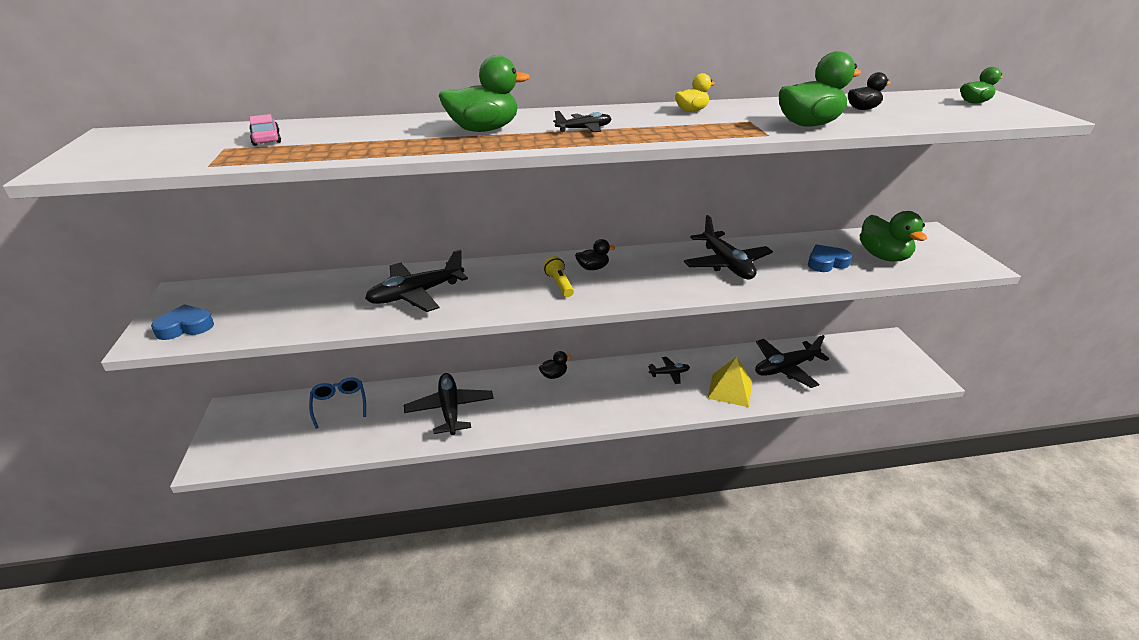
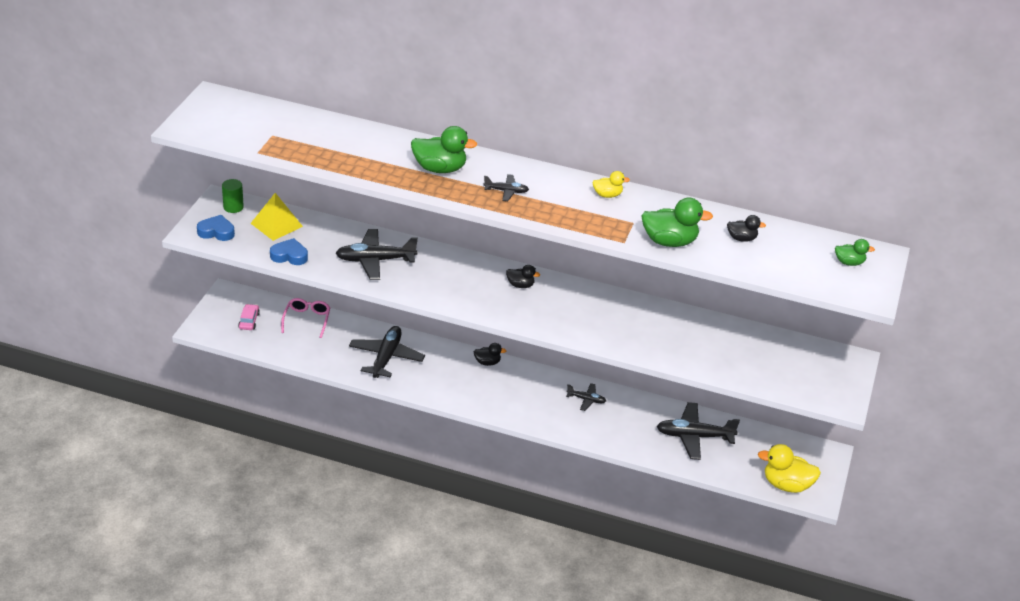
camera: 25 degrees right, 5 degrees up
(201, 295) = (233, 207): none -> green cylinder
(266, 139) = (300, 132): pink car -> pink car (249, 321)
(339, 404) = (307, 320): blue glasses -> pink glasses
(559, 284) = (482, 290): yellow flashlight -> none
(726, 264) = (629, 321): black plane -> none
(730, 390) = (624, 433): yellow pyramid -> yellow pyramid (276, 224)
(826, 263) = (713, 351): blue heart -> blue heart (289, 256)
(883, 256) = (771, 364): green duck -> none
(896, 378) = (786, 485): none -> yellow duck

